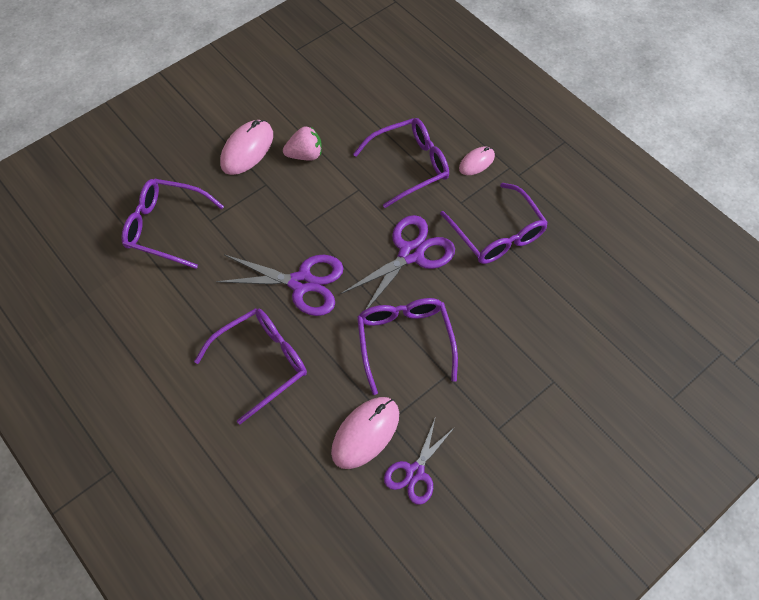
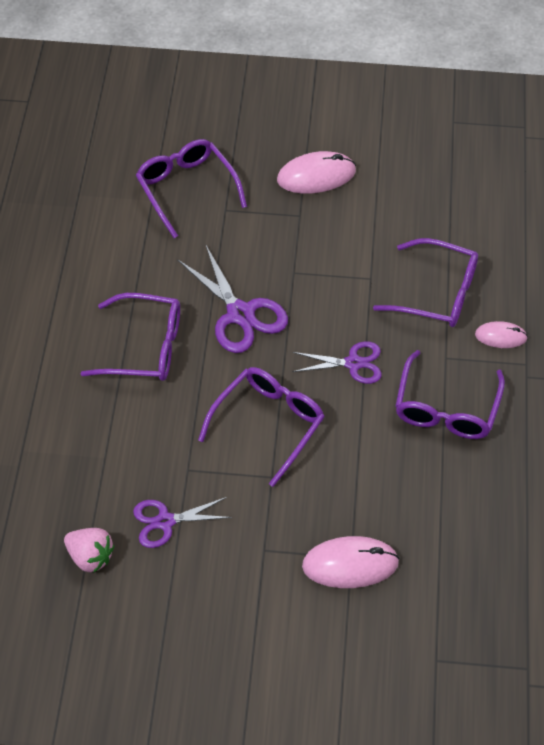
camera: 45 degrees right, 5 degrees down
(305, 155) = (358, 216): pink strawberry -> pink strawberry (90, 556)
(365, 433) = (161, 462): pink mouse -> pink mouse (350, 564)
(411, 253) = (353, 363): purple scissors -> purple scissors, size x0.65

